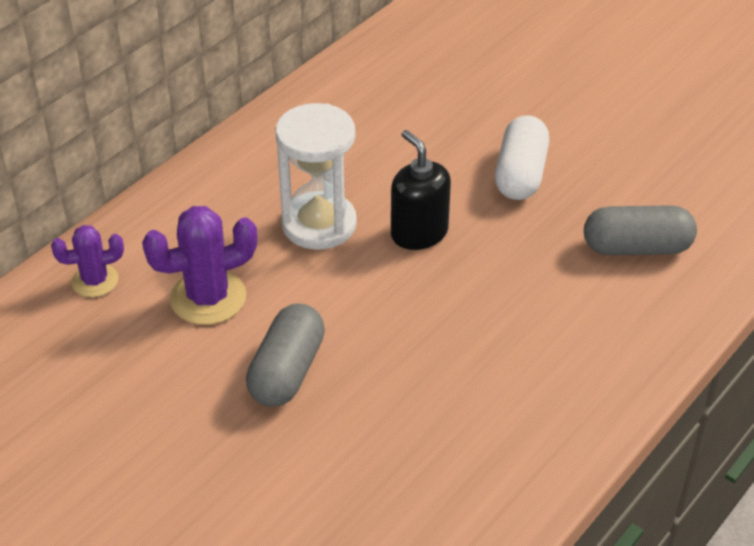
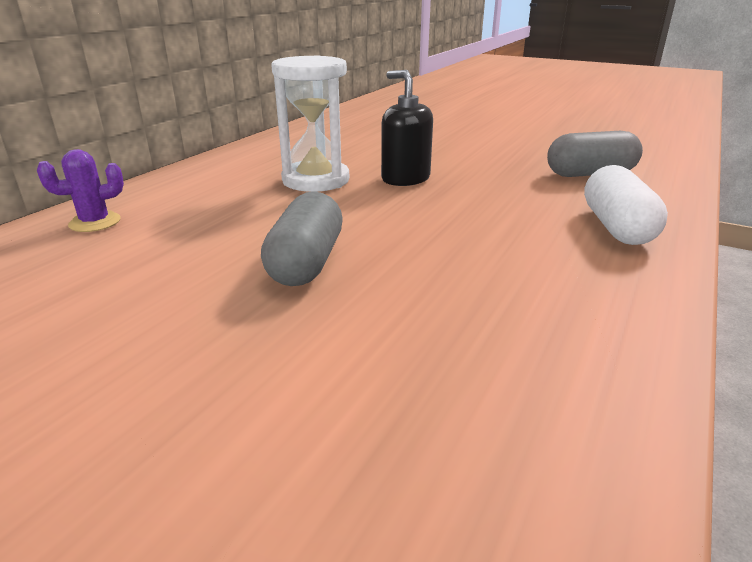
camera: 10 degrees left, 15 degrees down
(208, 298) = (214, 223): purple cactus -> none
(520, 174) = (471, 151): white capsule -> white capsule (616, 227)

